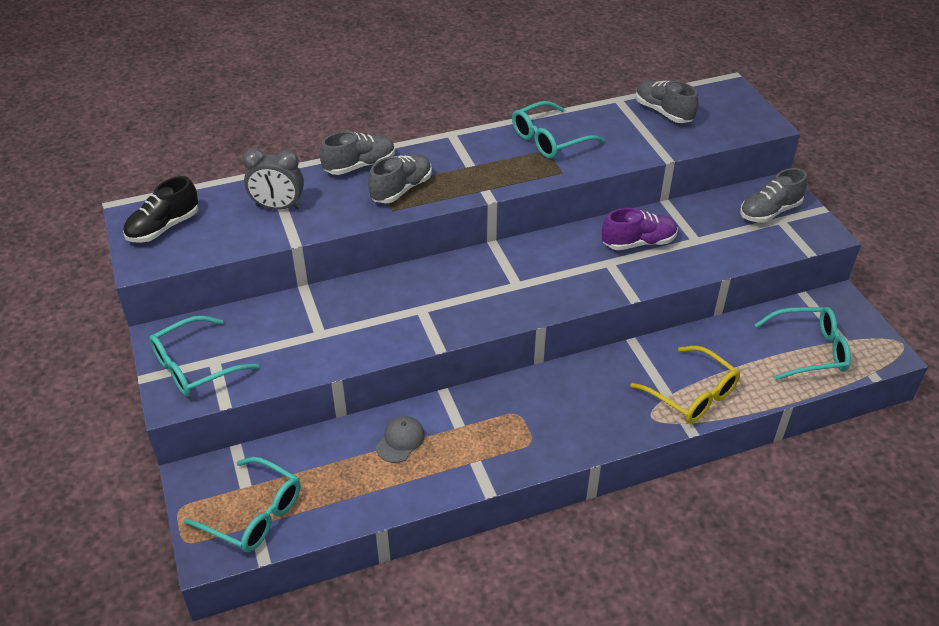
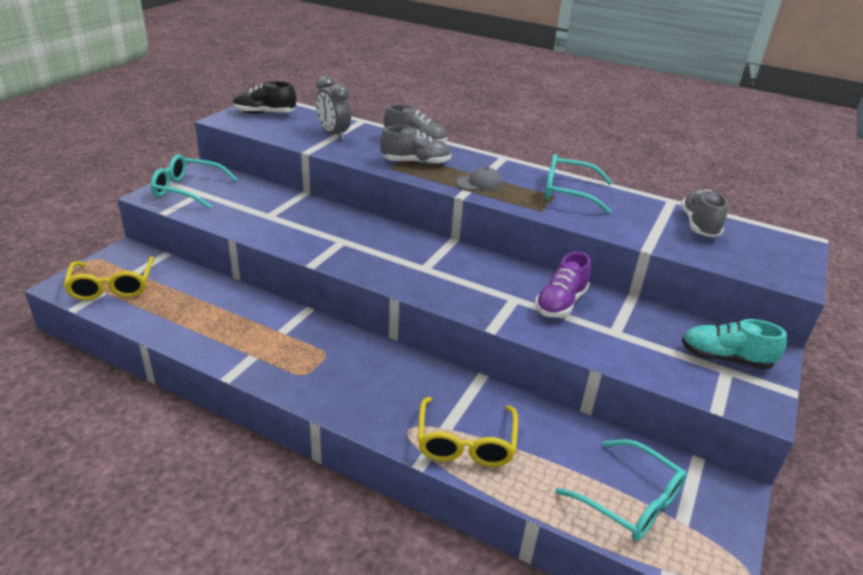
camera: 45 degrees right, 10 degrees down
(255, 515) = (112, 287): turquoise glasses -> yellow glasses
(400, 441) = (238, 313): grey cap -> grey cap (479, 183)
(638, 243) = (560, 303): purple shoe -> purple shoe turned 90 degrees clockwise
(769, 212) = (725, 359): grey shoe -> turquoise shoe

